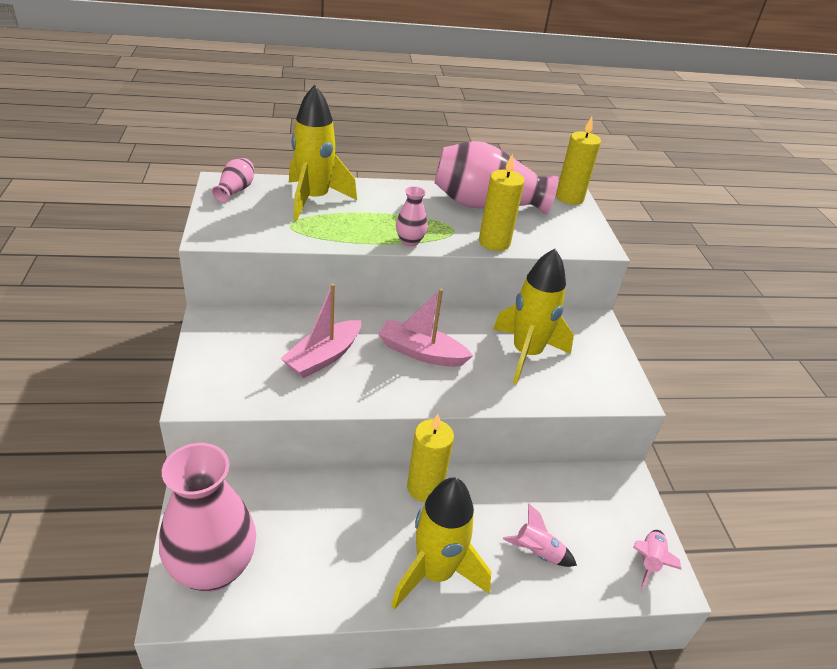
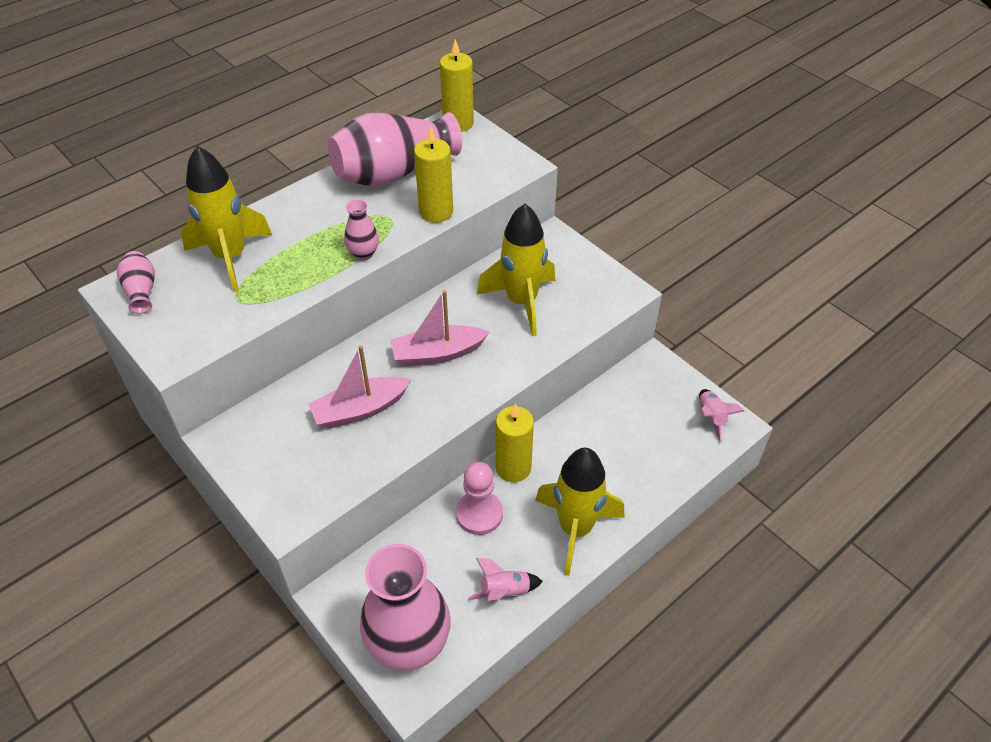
camera: 30 degrees left, 10 degrees up
(323, 357) = (360, 410): pink boat -> pink boat turned 60 degrees clockwise
(364, 505) = (479, 514): none -> pink pawn
(537, 552) = (633, 463): pink rocket -> pink rocket (504, 591)

